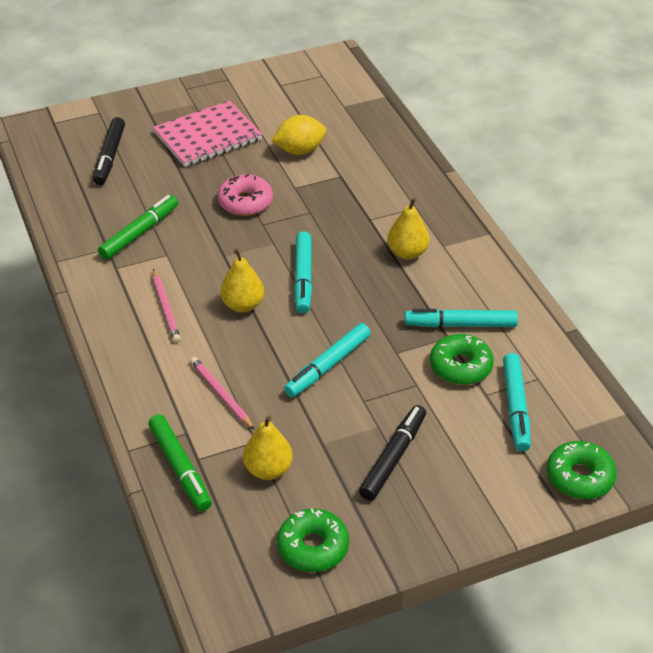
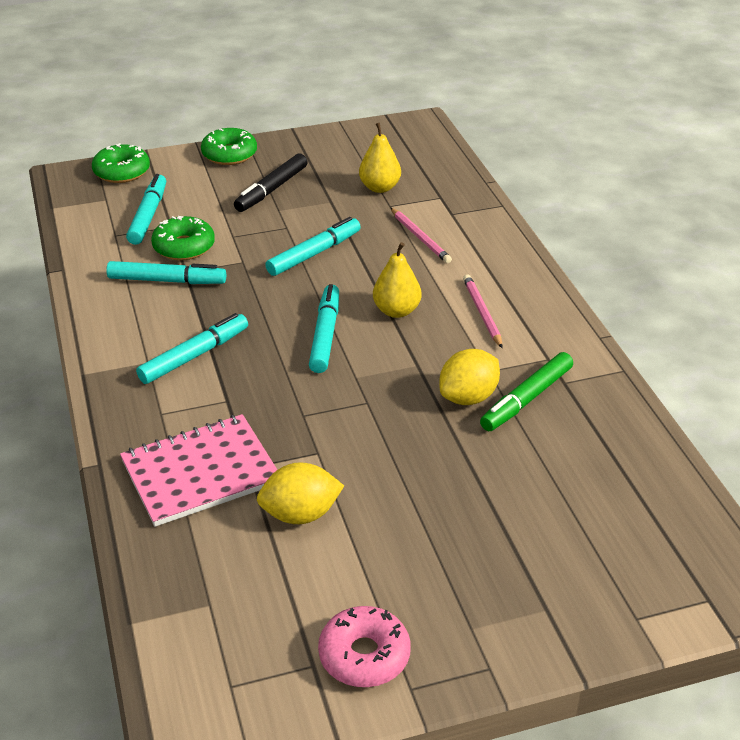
camera: 175 degrees left, 5 degrees down
(110, 157) = (594, 521): black marker -> none
(180, 468) = (455, 192): green marker -> none
(185, 232) = (468, 397): none -> yellow lemon
(208, 136) = (444, 551): pink notebook -> pink notebook (200, 473)
(245, 202) = (388, 434): pink donut -> pink donut (364, 655)
(313, 547) = (349, 146): green donut -> green donut (229, 154)
(407, 253) = (194, 356): yellow pear -> turquoise marker

